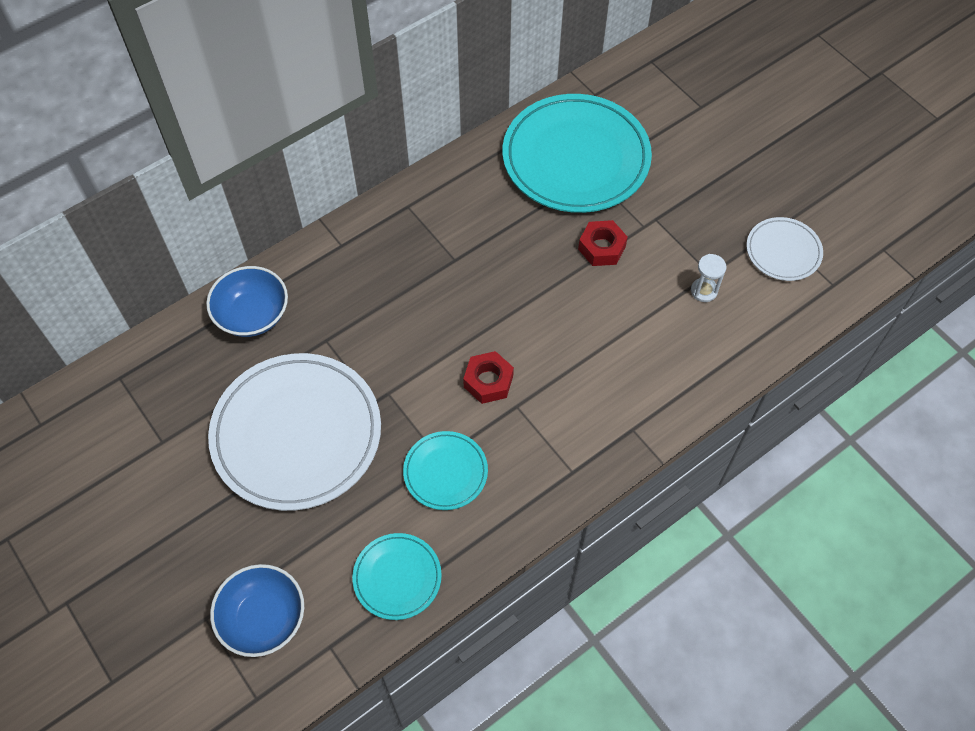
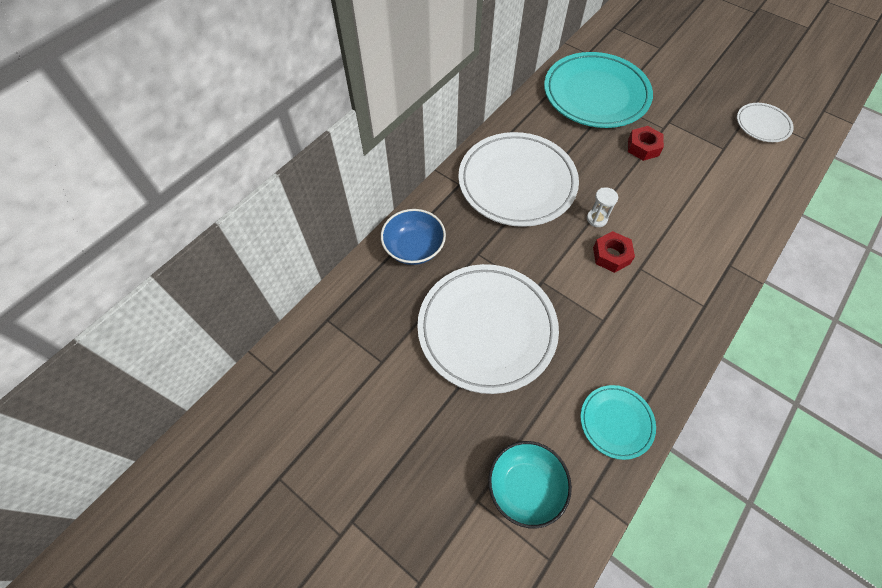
camera: 15 degrees left, 0 degrees up
(263, 618) = (525, 487): blue bowl -> turquoise bowl
(414, 259) = (517, 182): none -> white plate
(445, 472) = (613, 330): turquoise plate -> none
(704, 291) = (726, 160): white hourglass -> white hourglass (596, 219)

